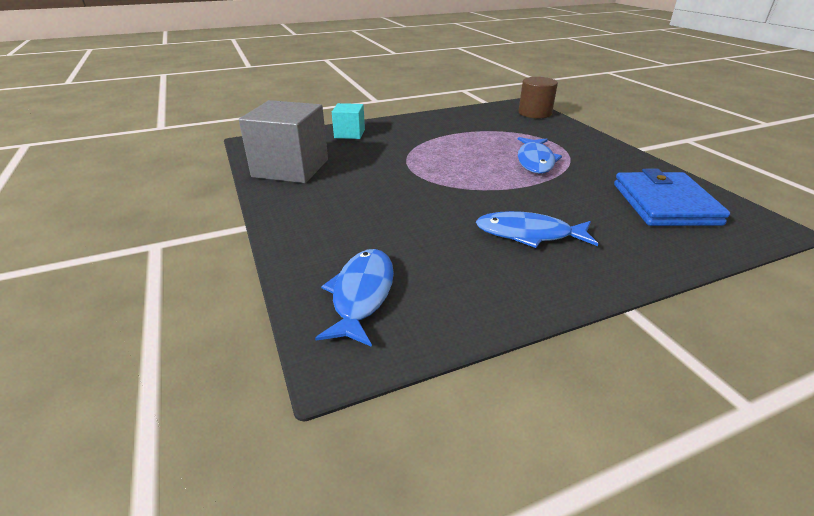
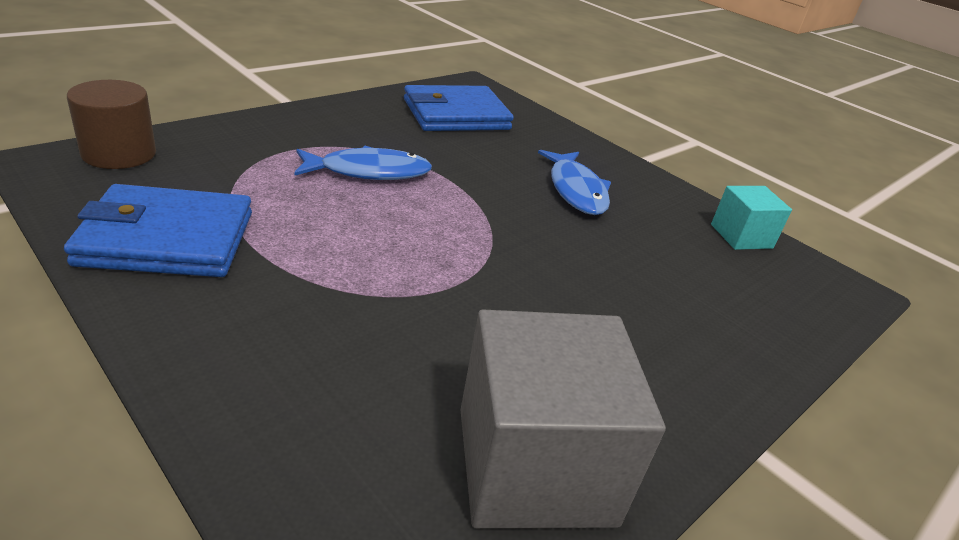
camera: 115 degrees left, 0 degrees up
(349, 134) = (278, 412): turquoise cube -> turquoise cube (741, 236)
(361, 295) = (772, 289): blue fish -> none
(459, 121) = (167, 239): none -> blue wallet

